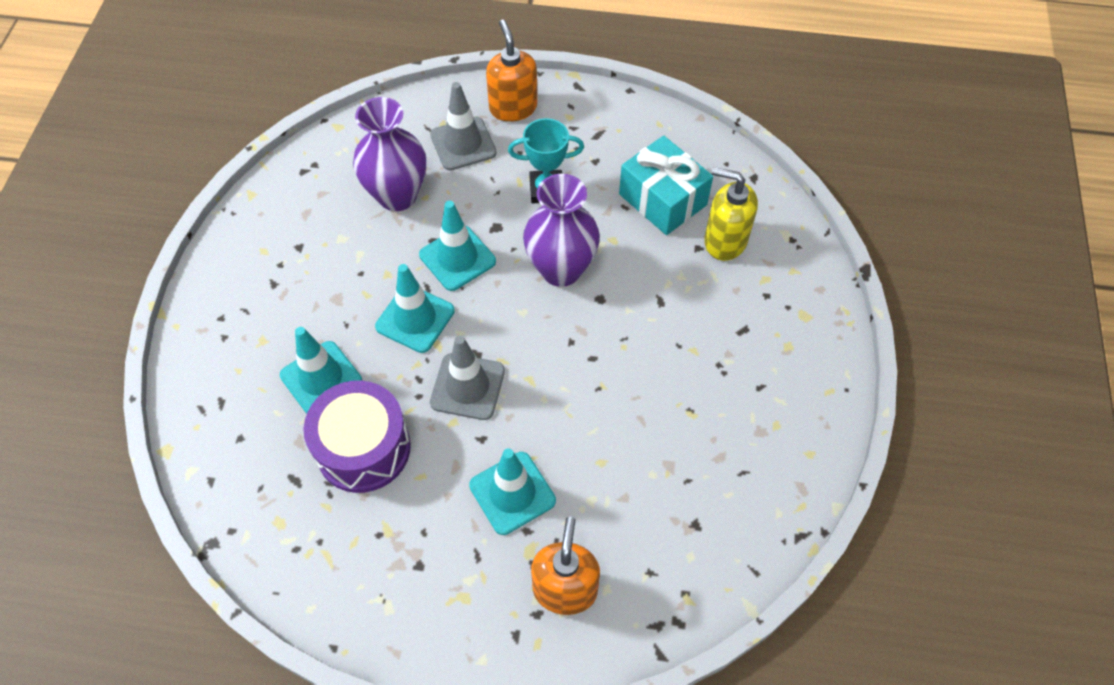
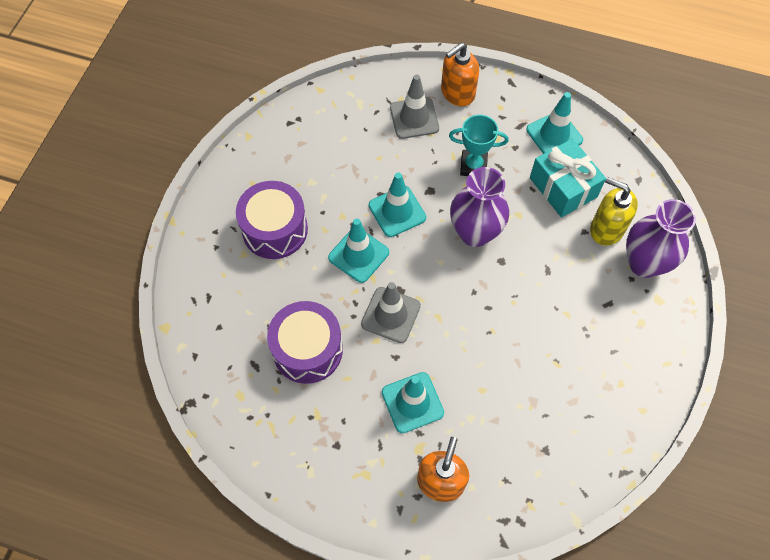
camera: 10 degrees right, 5 degrees up
(300, 304) = (275, 229): none -> purple drum
(321, 378) = (283, 291): turquoise traffic cone -> turquoise traffic cone (554, 135)
(397, 196) = (358, 153): purple vase -> purple vase (644, 263)
(513, 107) = (457, 93): orange soap dispenser -> orange soap dispenser turned 120 degrees counterclockwise

